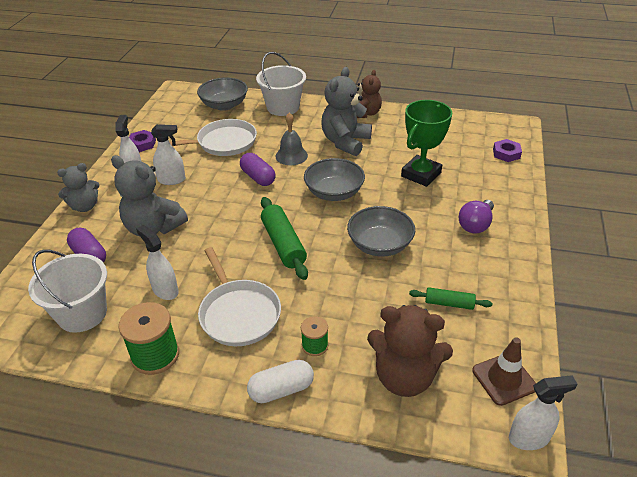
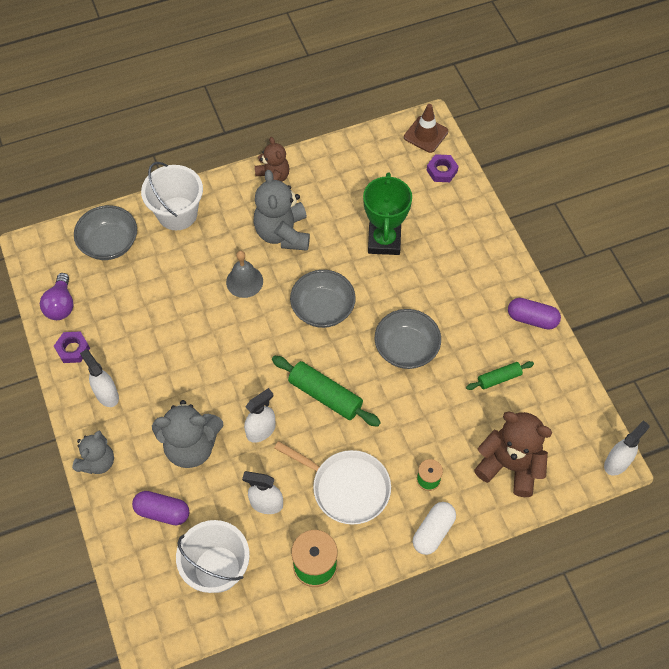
camera: 35 degrees left, 20 degrees up
(172, 180) = (153, 380): white spray bottle -> white spray bottle (261, 430)
(223, 143) = (160, 300): white pan -> none
(258, 177) = (236, 329): purple capsule -> purple capsule (532, 319)
(404, 377) = (510, 465): brown teddy bear -> brown teddy bear turned 135 degrees counterclockwise
(475, 225) = (468, 280): purple light bulb -> purple light bulb (61, 305)
(504, 379) = (576, 424): brown traffic cone -> brown traffic cone (426, 134)

